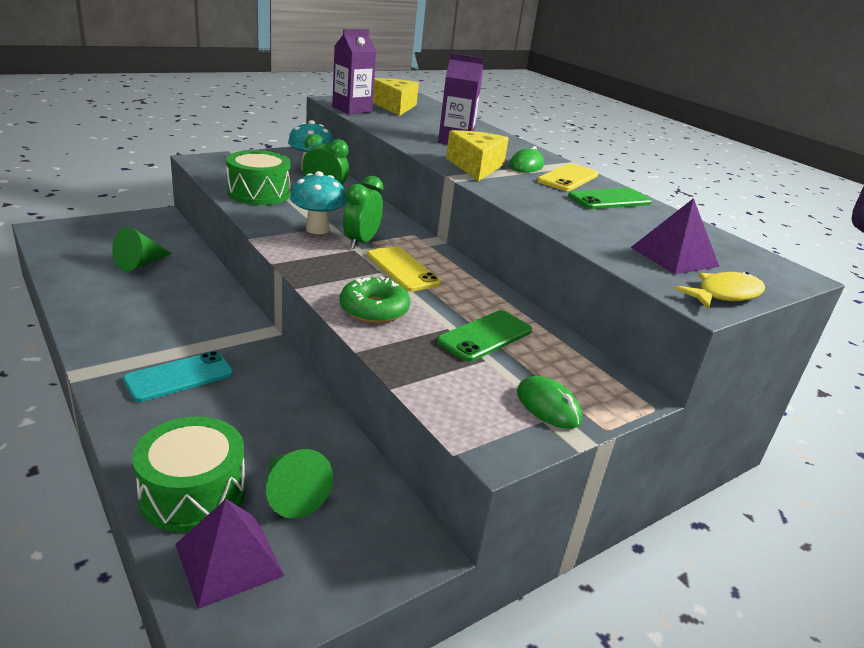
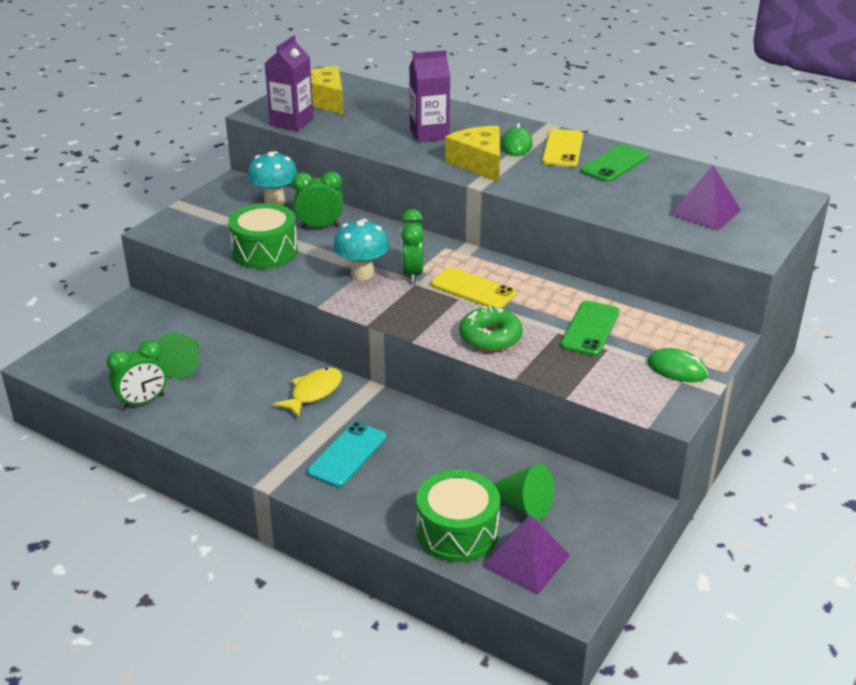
camera: 20 degrees left, 5 degrees up
(74, 276) = (143, 402): none -> green clock
(724, 294) = (761, 237): yellow fish -> yellow fish (313, 392)

